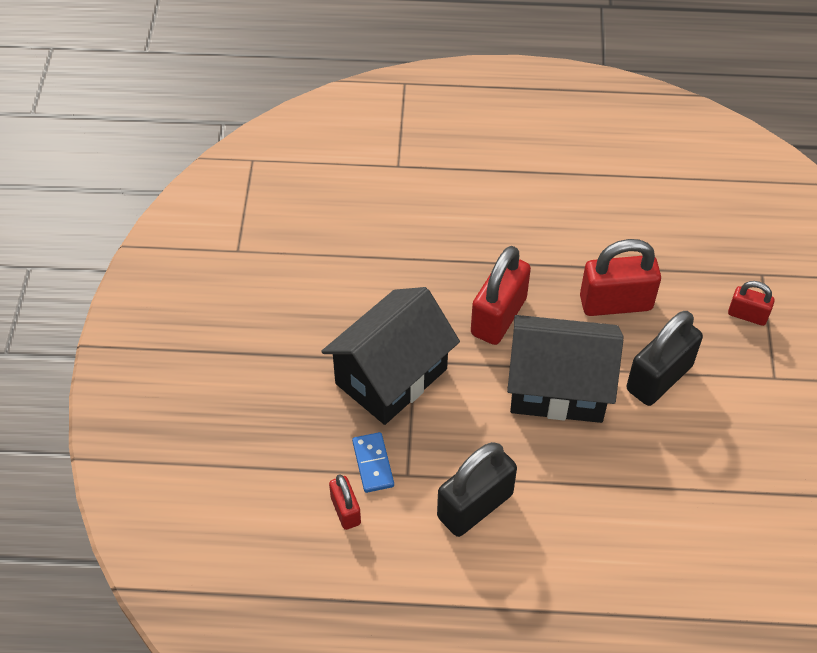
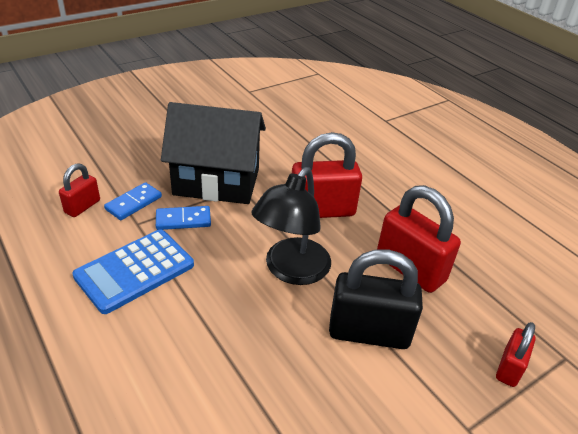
camera: 50 degrees right, 15 degrees down
(431, 434) = (183, 220): none -> blue domino
(475, 506) = (135, 271): black padlock -> blue calculator
(558, 388) = (291, 271): black house -> black lamp
(747, 315) = (509, 368): red padlock -> red padlock turned 45 degrees clockwise

